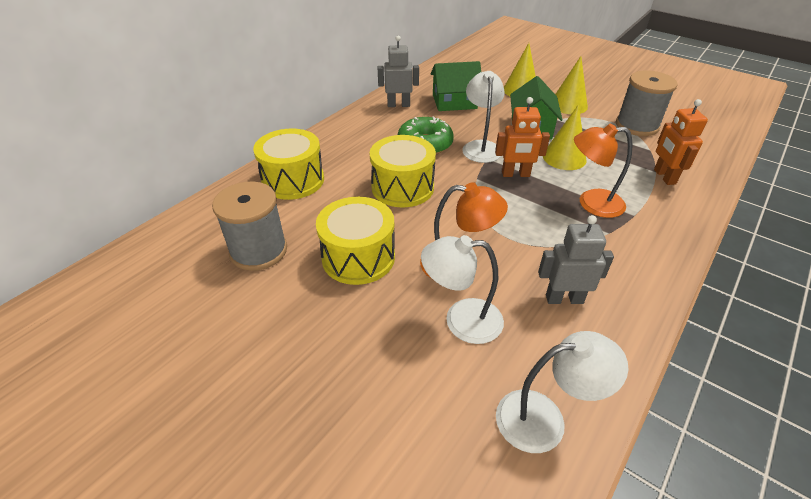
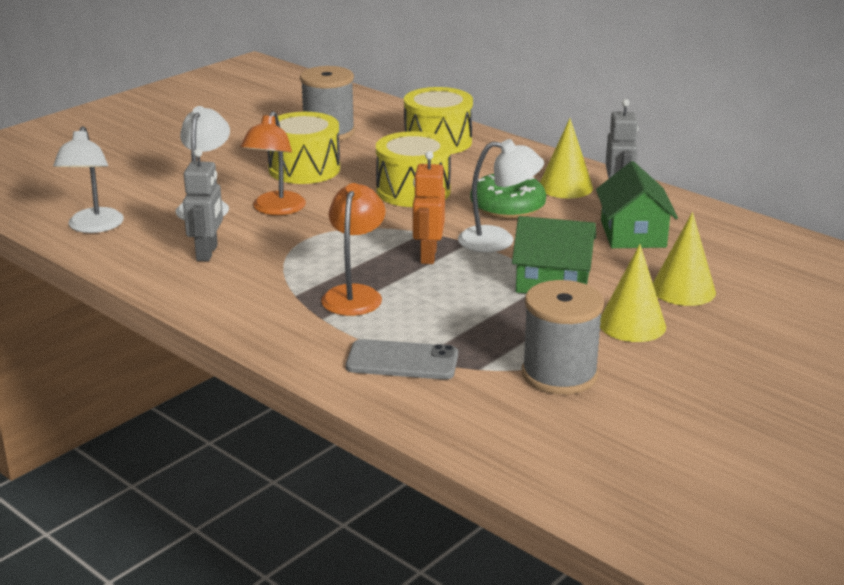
camera: 95 degrees right, 15 degrees down
(564, 157) = (464, 294): yellow cone -> yellow cone (565, 187)
(664, 177) = (402, 361): orange robot -> grey phone

